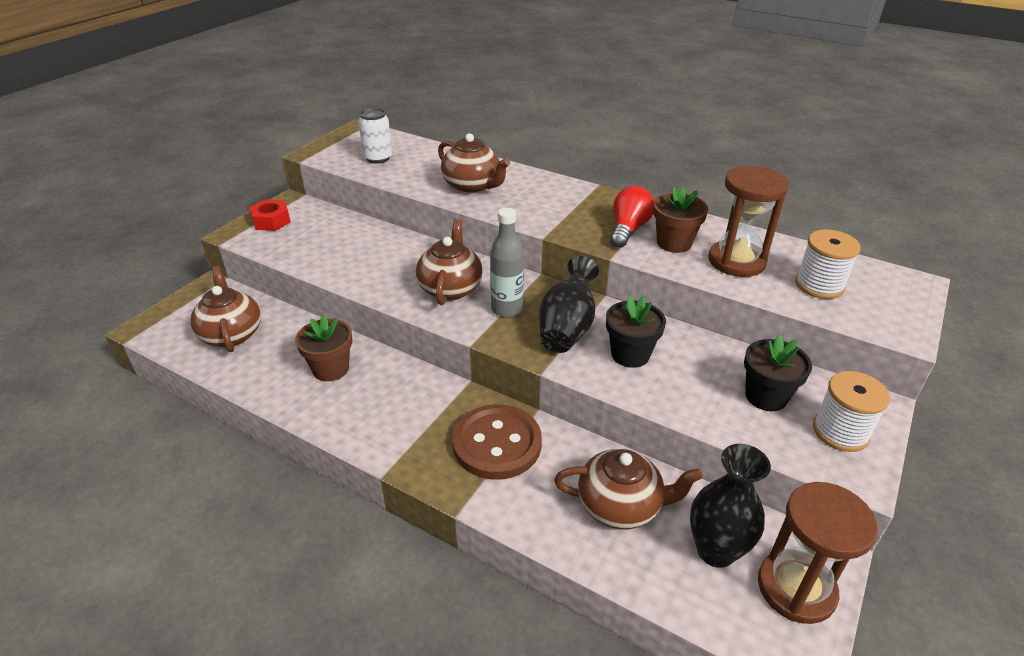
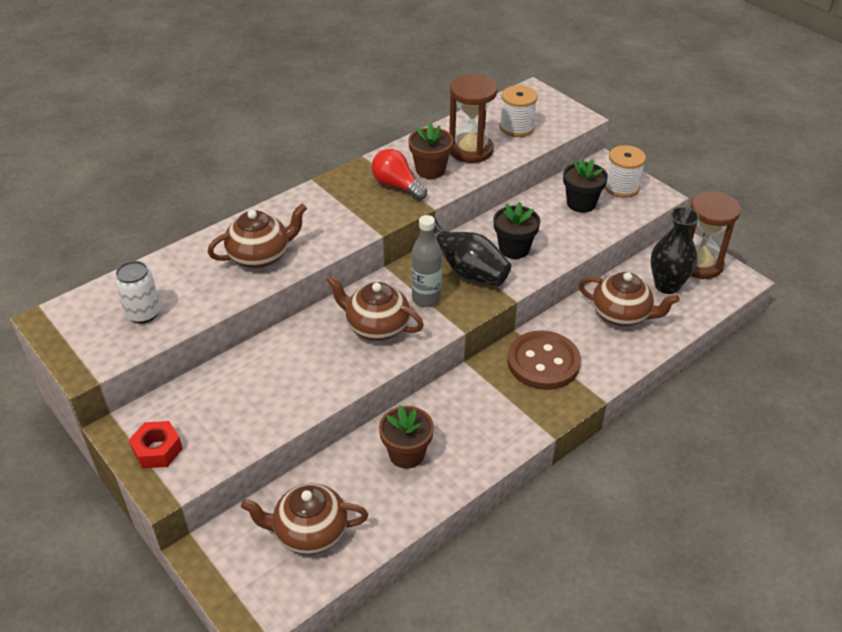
camera: 70 degrees left, 5 degrees up
(620, 506) = (621, 315): brown teapot -> brown teapot turned 90 degrees clockwise

